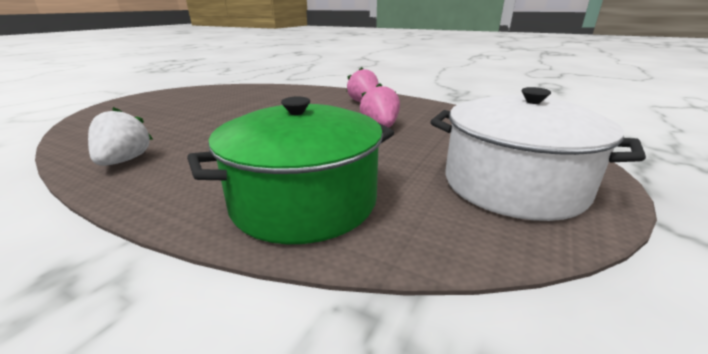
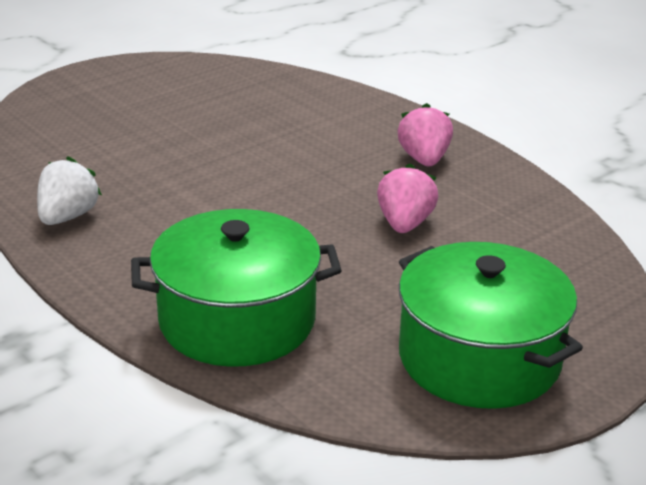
camera: 20 degrees right, 5 degrees up
(512, 185) = (479, 358): white pot -> green pot

